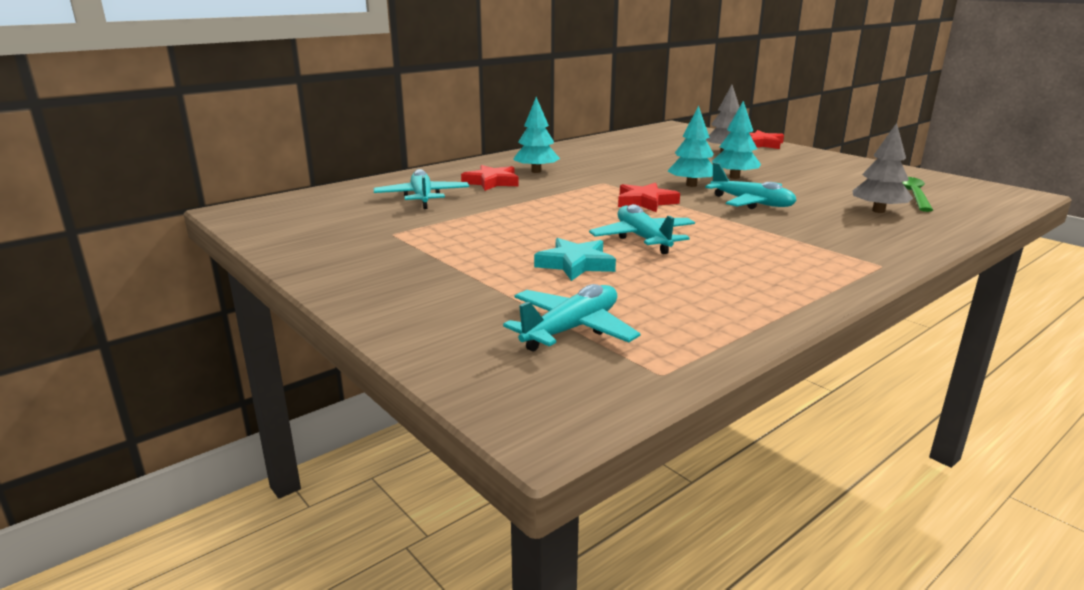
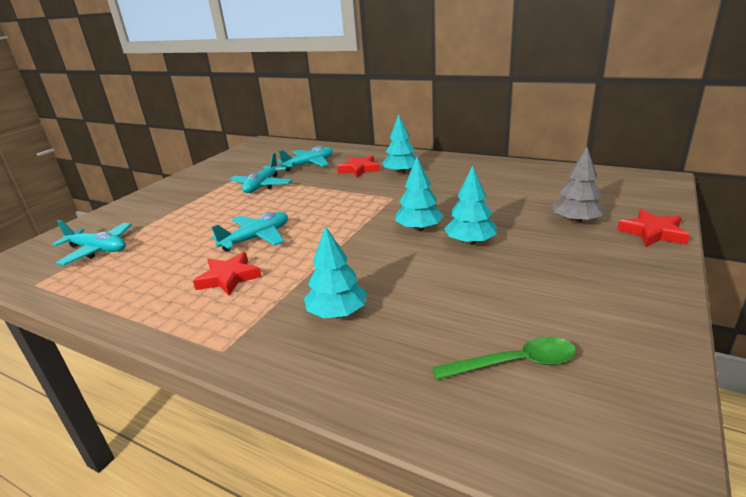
camera: 70 degrees right, 5 degrees up
(575, 264) = (199, 229): turquoise star -> none
(645, 202) = (349, 222): red star -> red star (229, 278)
(751, 203) = (382, 263): turquoise plane -> turquoise plane (262, 185)
(832, 225) = (337, 313): none -> turquoise tree
(878, 211) = (411, 338): grey tree -> none

